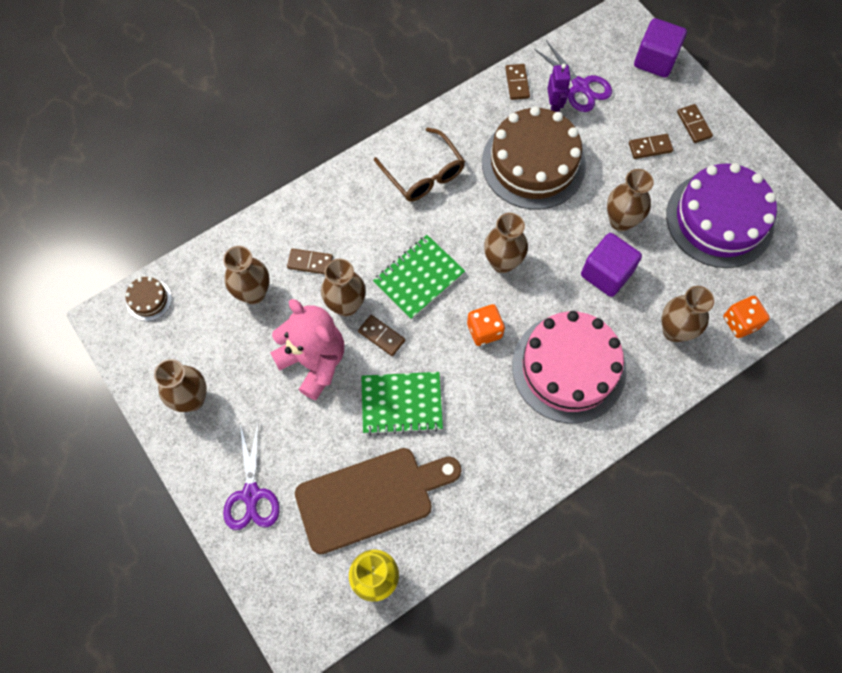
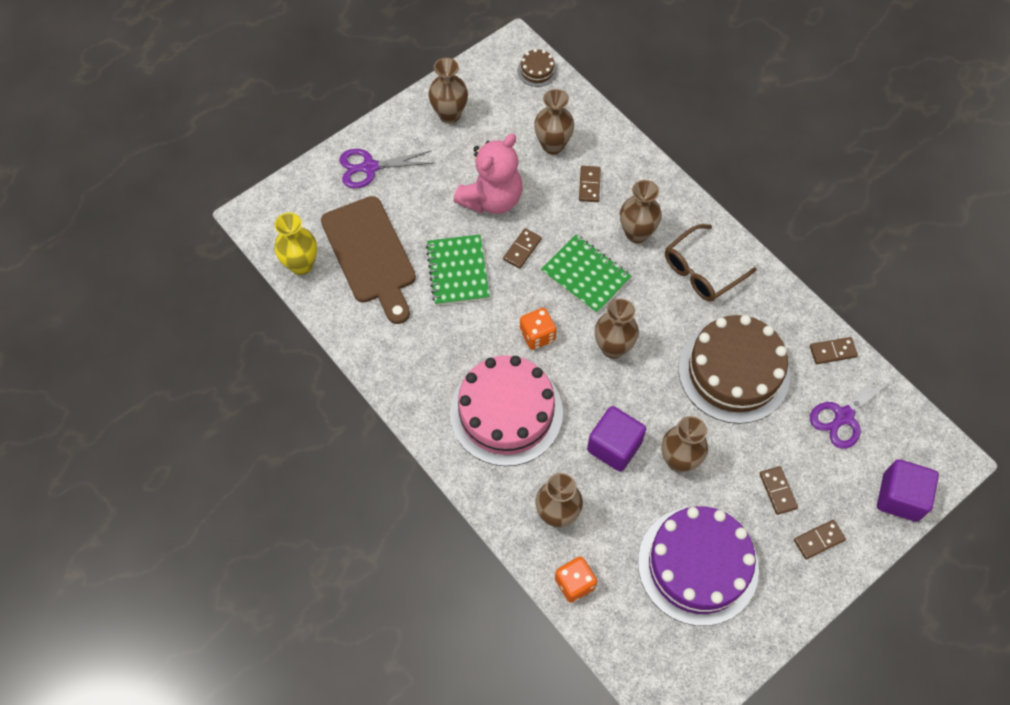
camera: 85 degrees right, 5 degrees down
(346, 305) = (550, 218): brown vase -> brown vase (636, 233)
(554, 105) = (812, 390): purple robot -> none

